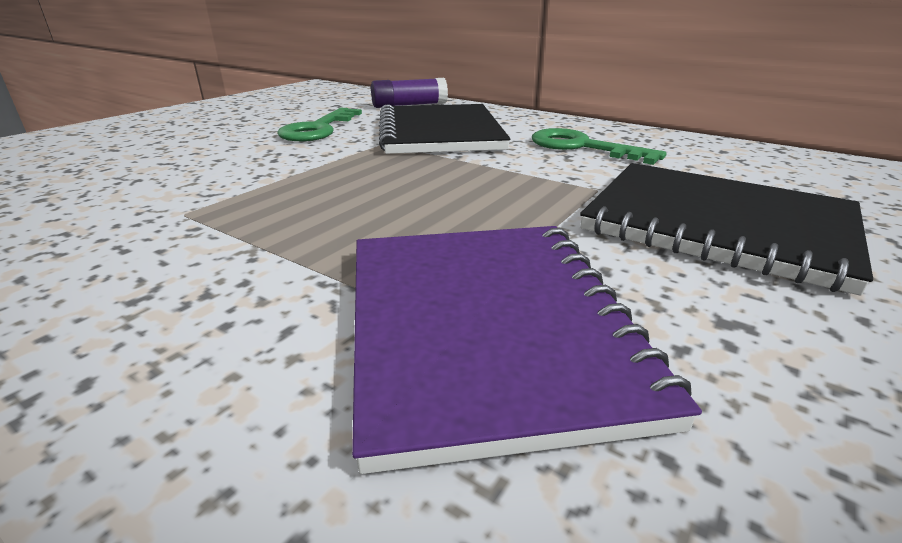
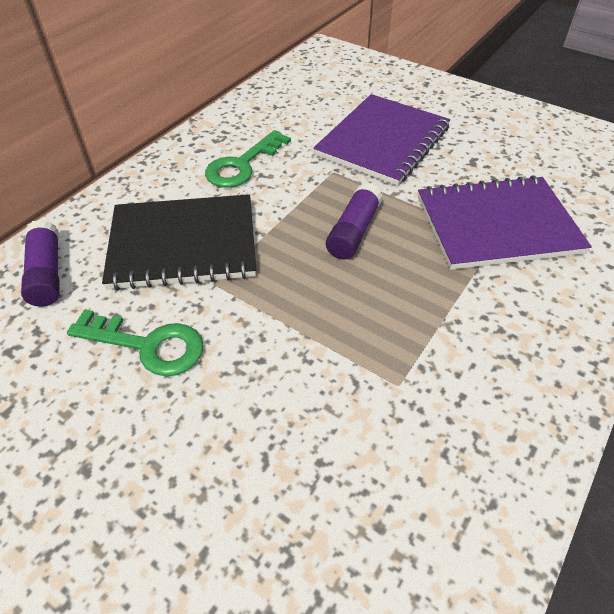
camera: 90 degrees left, 20 degrees up
(460, 198) = (353, 231): none -> purple glue stick
(717, 225) = (383, 141): black notebook -> purple notebook

